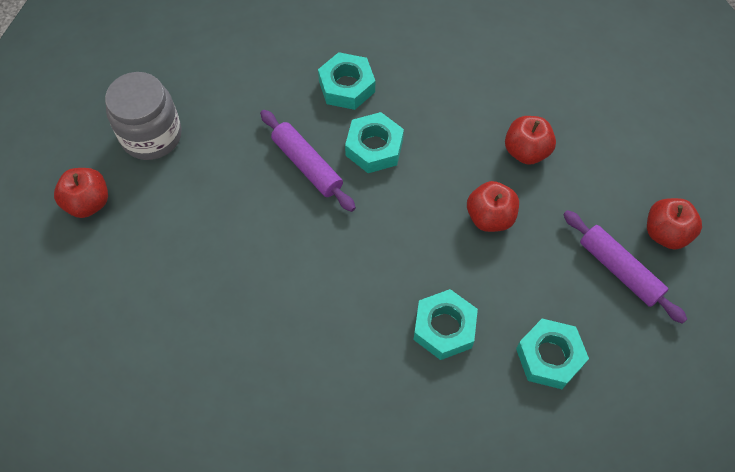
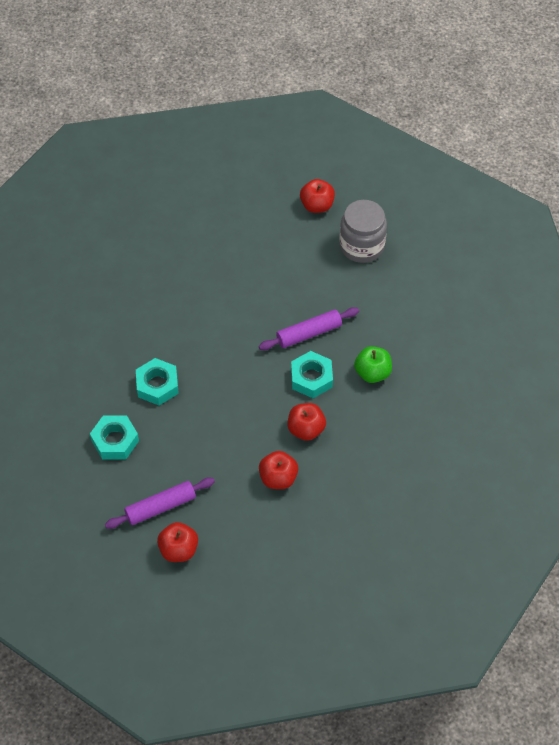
camera: 105 degrees right, 5 degrees down
(346, 86) = (372, 373): turquoise nut -> green apple
(490, 217) = (230, 436): red apple -> red apple (306, 429)

